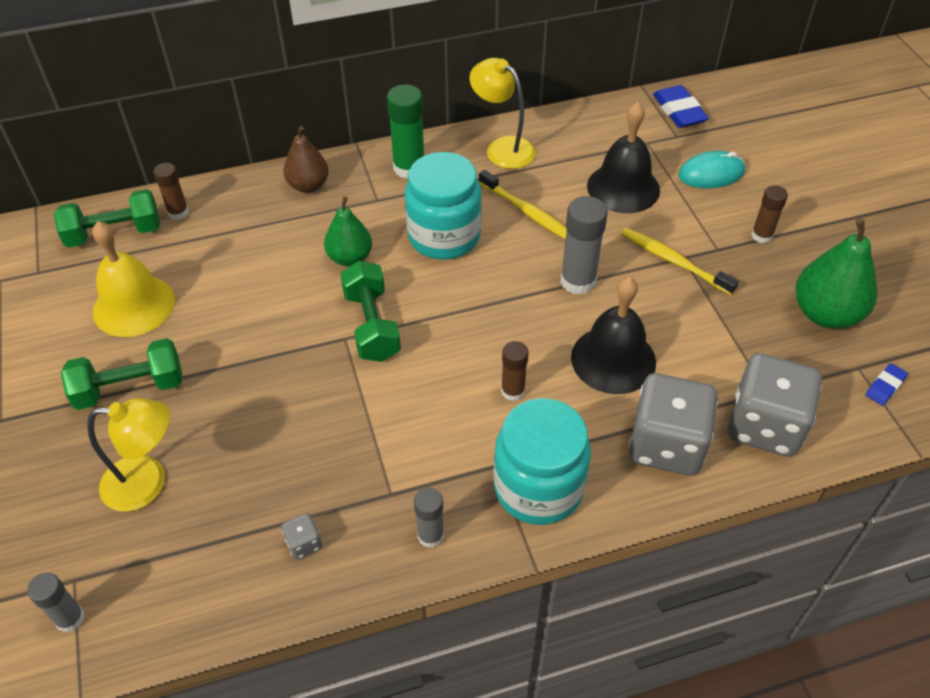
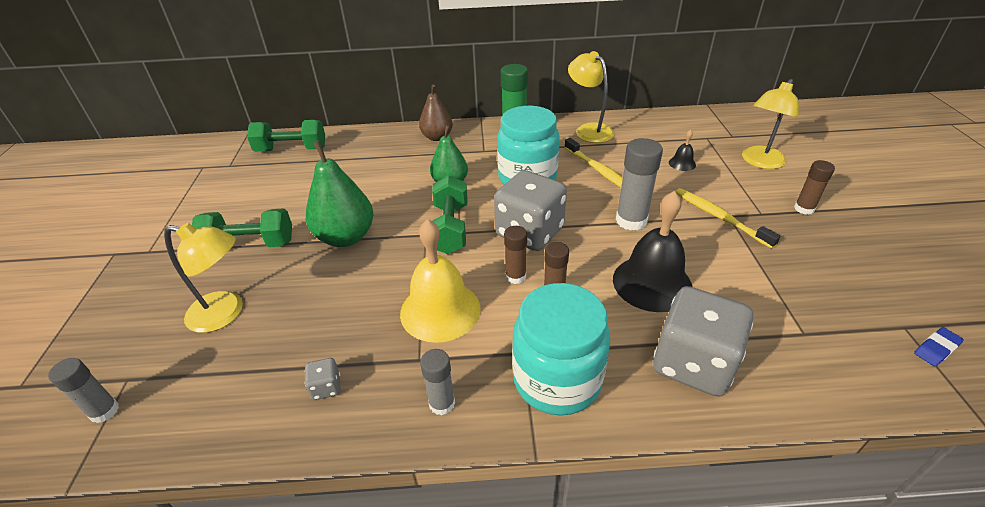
camera: 15 degrees right, 10 degrees down
(134, 305) = (281, 192): yellow bell -> yellow bell (440, 310)
(178, 212) = (340, 143): brown glue stick -> brown glue stick (515, 276)
(623, 188) = (682, 163): black bell -> black bell, size x0.44
(679, 111) = (736, 121): blue eraser -> none
(711, 174) = (760, 162): turquoise mouse -> yellow lamp
(764, 425) = (800, 363): grey dice -> grey dice (529, 232)
(825, 313) = (867, 276): green pear -> green pear (346, 237)

